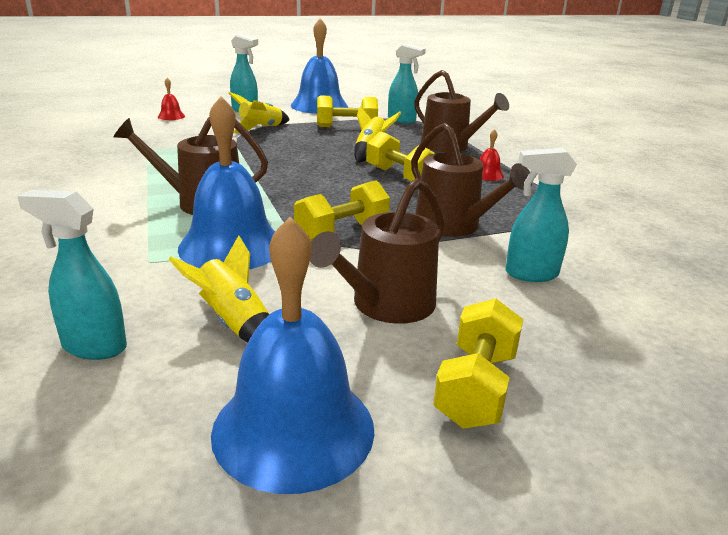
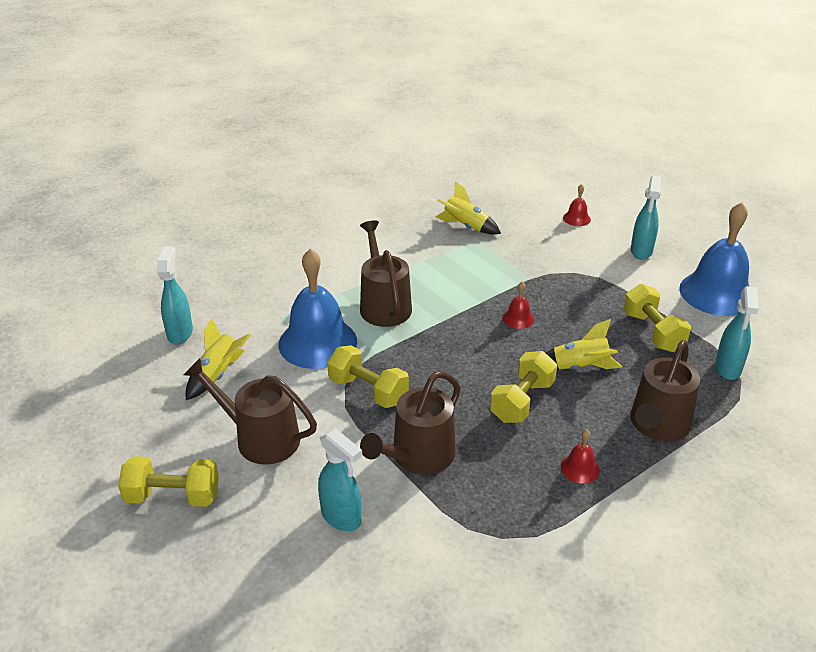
camera: 75 degrees right, 10 degrees up
(261, 128) = (591, 278): yellow rocket -> yellow rocket (465, 226)
(288, 158) = (518, 318): none -> red bell
(293, 429) = (124, 426): blue bell -> none
(530, 274) = (341, 517): turquoise spray bottle -> turquoise spray bottle turned 150 degrees clockwise

